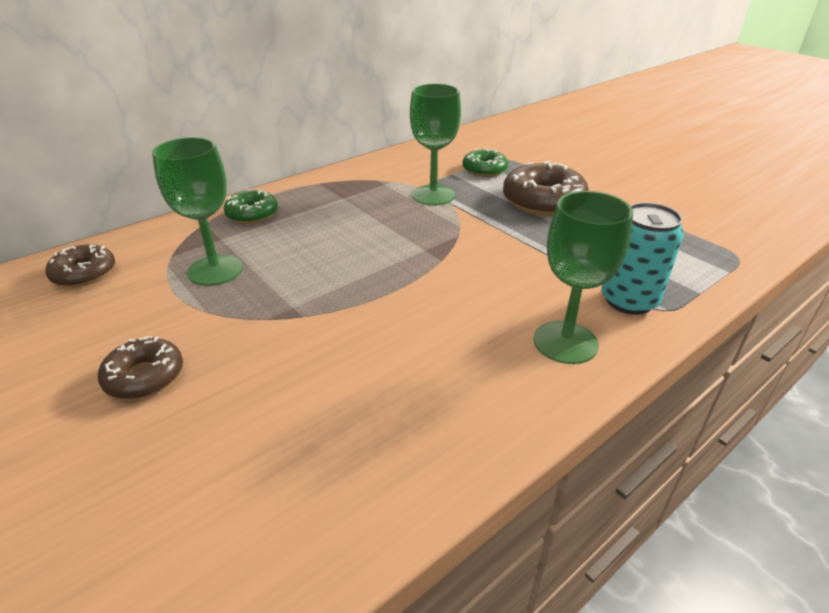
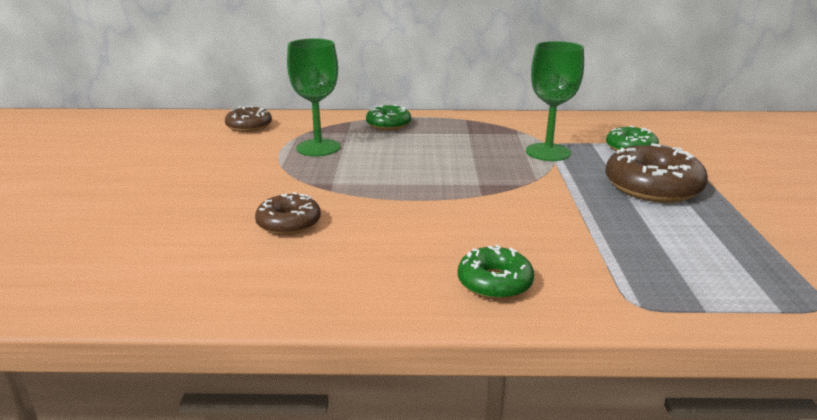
camera: 40 degrees right, 10 degrees down
(144, 377) = (205, 185): brown donut -> brown donut (289, 223)
(565, 342) = (494, 282): green goblet -> green donut
(629, 300) = (610, 283): turquoise can -> none

